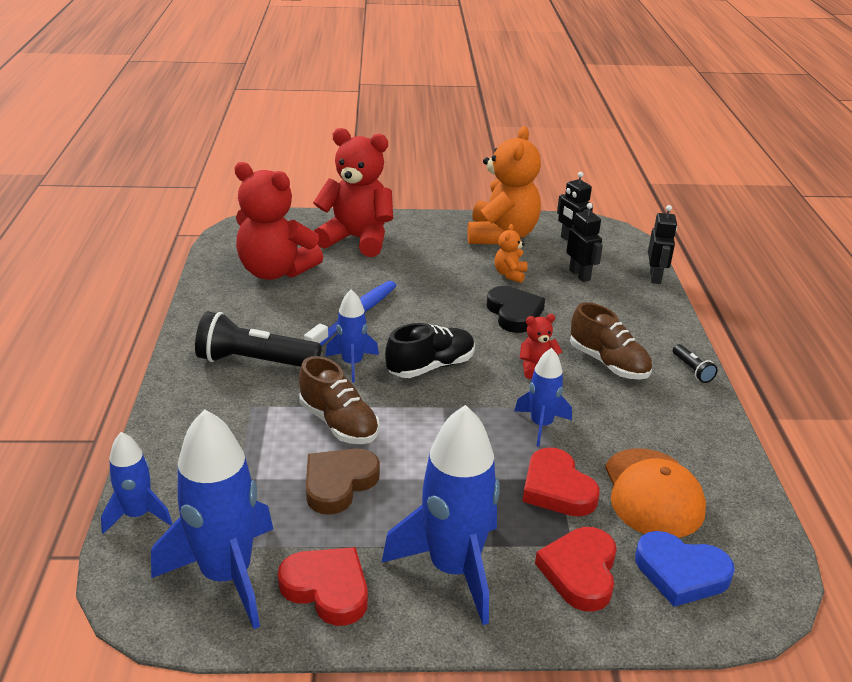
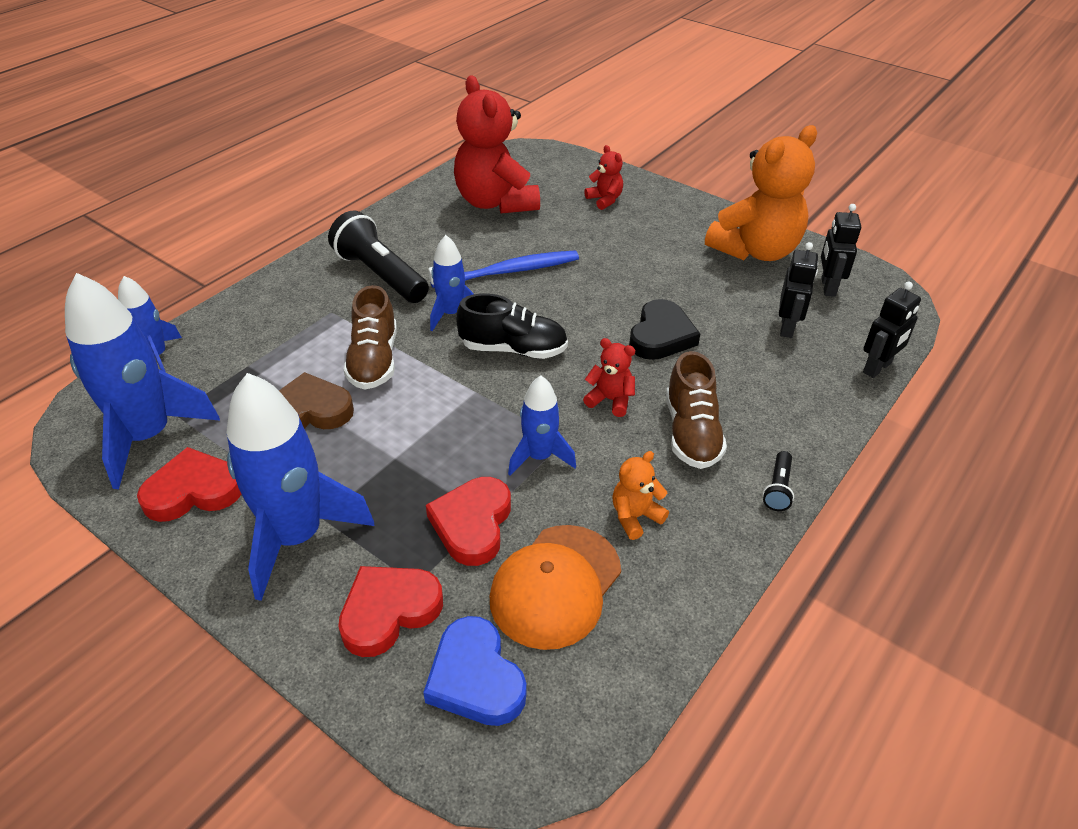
camera: 40 degrees right, 10 degrees up
(327, 588) = (193, 491): red heart -> red heart turned 90 degrees counterclockwise
(357, 239) = (604, 200): red teddy bear -> red teddy bear, size x0.44
(510, 274) = (710, 295): orange teddy bear -> orange teddy bear (635, 517)

